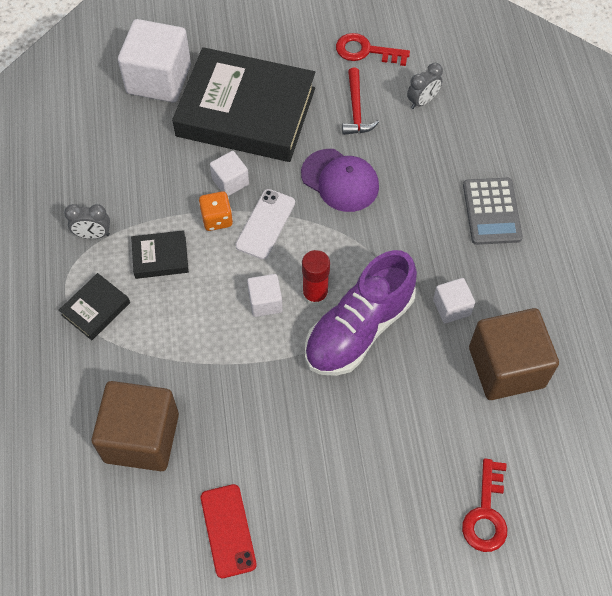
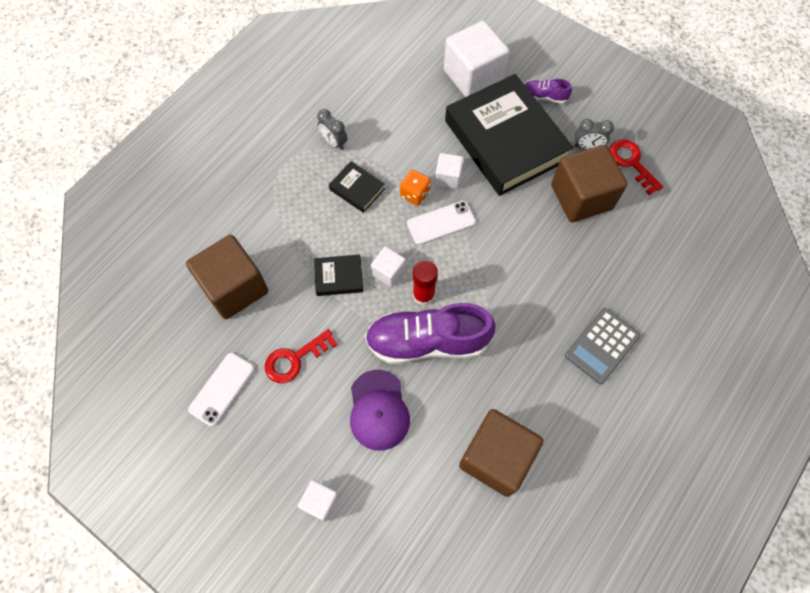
camera: 45 degrees right, 5 degrees up
(95, 309) = (289, 188): black book -> black book (339, 277)
(228, 530) = (222, 389): red phone -> white phone
(239, 50) = (544, 96): none -> purple shoe
(340, 180) = (519, 235): purple cap -> purple cap (378, 410)
(356, 109) = (581, 197): red hammer -> brown cube
(422, 101) = (635, 229): grey clock -> grey clock (587, 147)
(451, 307) = (502, 384): white cube -> white cube (320, 502)
(486, 513) = (379, 536): red key -> red key (295, 359)

